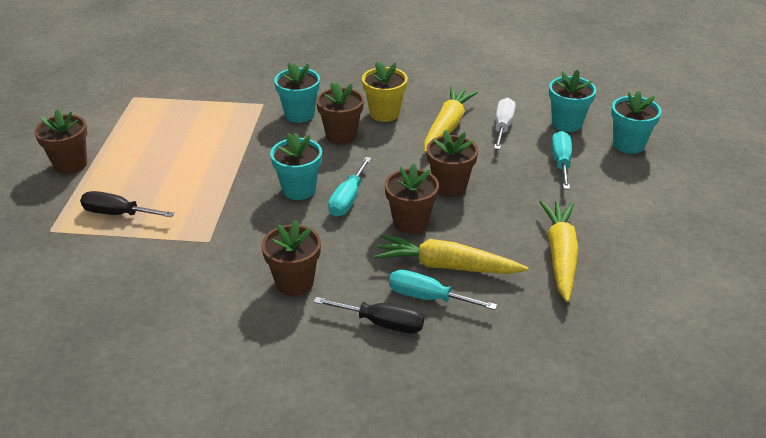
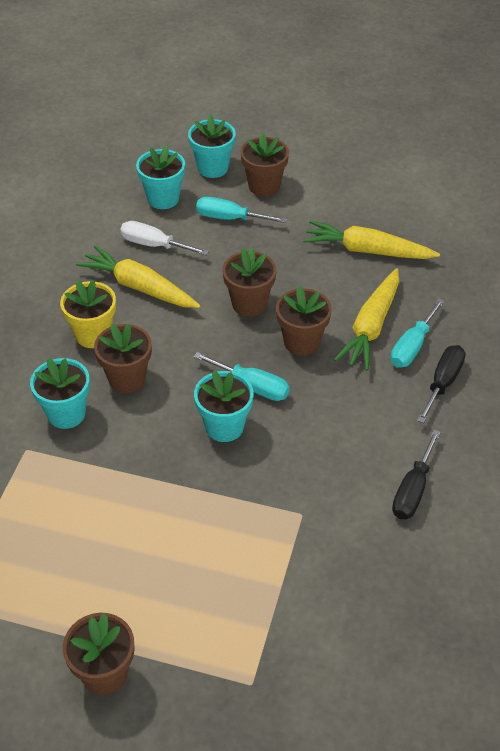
camera: 80 degrees left, 10 degrees up
(118, 214) = (232, 608): black screwdriver -> black screwdriver (412, 490)
(294, 282) = (379, 442): brown flower pot -> brown flower pot (264, 186)

